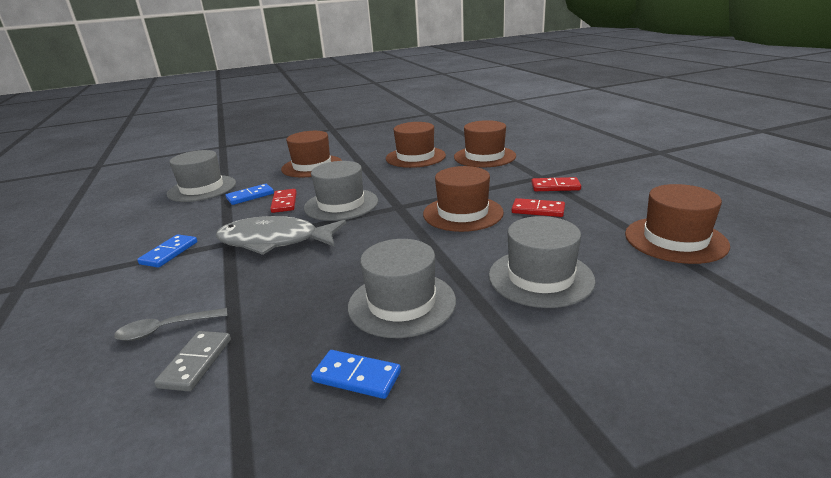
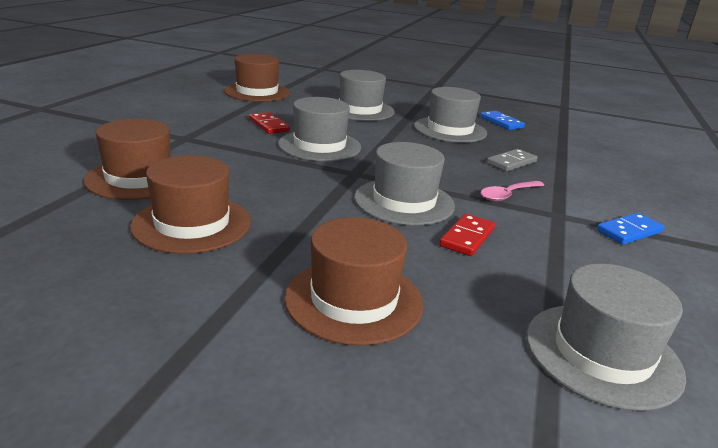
camera: 145 degrees left, 0 degrees up
(165, 329) = (611, 172): grey spoon -> none
(196, 363) = (586, 152): grey domino -> grey domino (511, 163)
(250, 196) = (510, 276): blue domino -> none
(274, 241) = (508, 195): grey fish -> pink spoon
(463, 213) = (319, 146): brown hat -> grey hat
(555, 187) = (205, 128): red domino -> none

